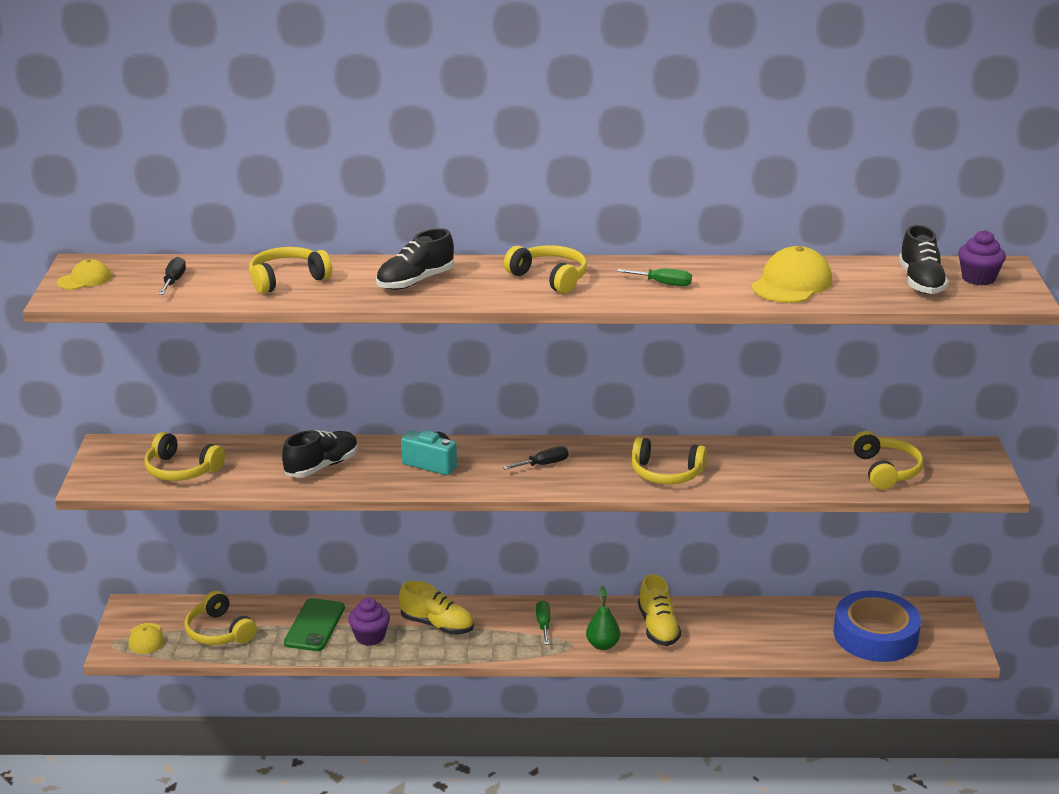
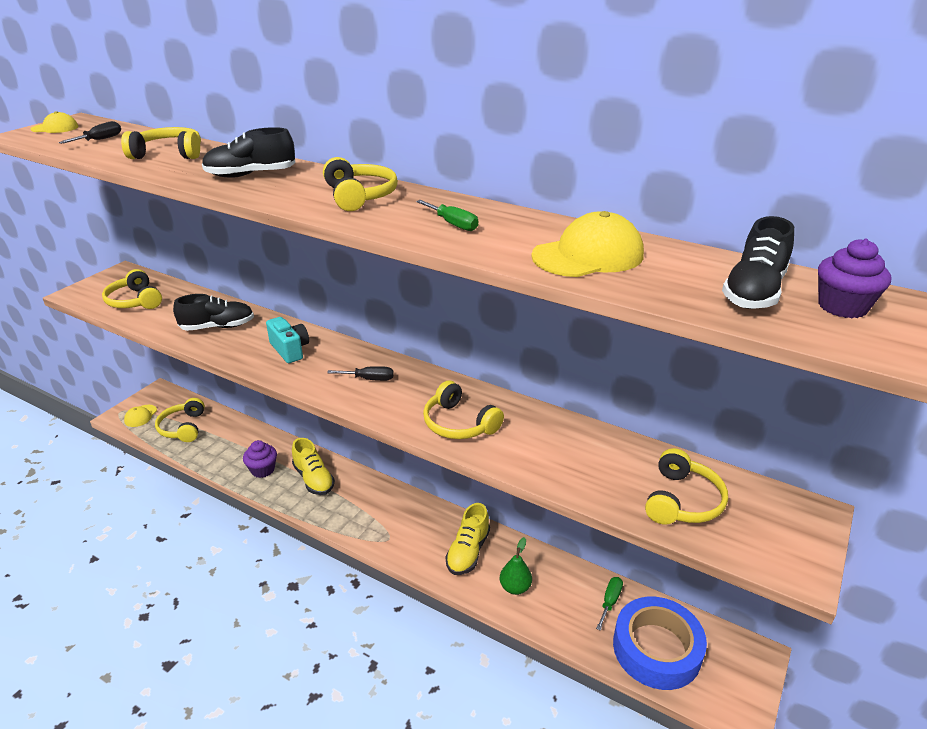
camera: 30 degrees right, 5 degrees up
(314, 625) = (240, 446): green phone -> none
(543, 624) = (385, 510): green screwdriver -> green screwdriver (610, 602)
(602, 645) = (411, 549): green pear -> green pear (515, 587)

